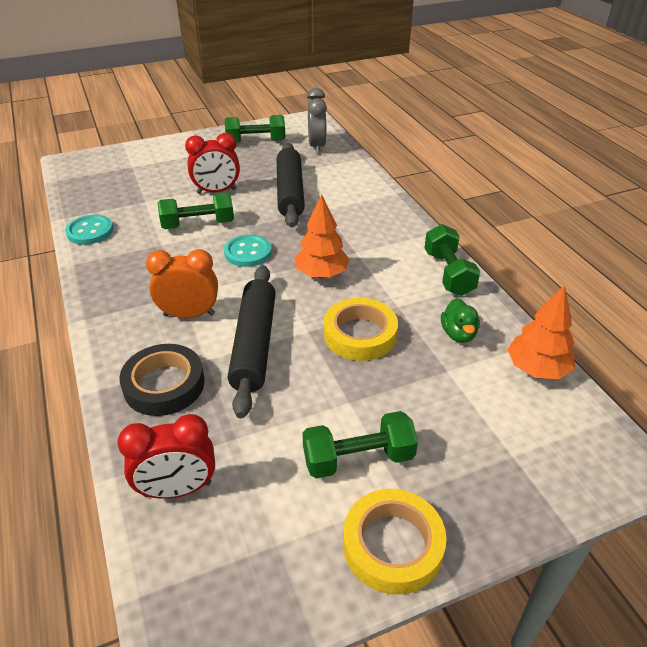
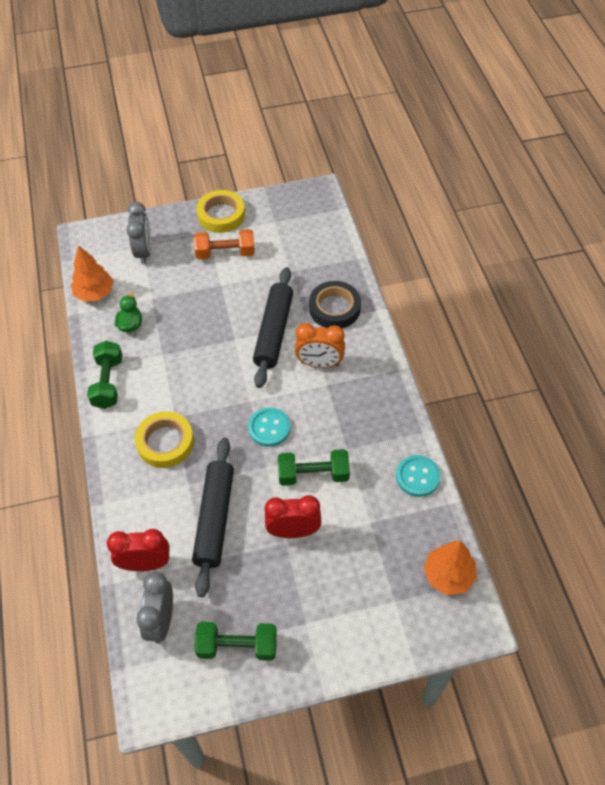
camera: 170 degrees left, 15 degrees up
(177, 489) = (323, 248): red clock -> red clock (145, 564)
(321, 274) = (211, 394): orange tree -> orange tree (448, 575)
(358, 459) = (225, 253): green dumbbell -> orange dumbbell
(360, 334) = (199, 332): yellow tape -> yellow tape (165, 442)
(502, 445) = (144, 252): none -> grey clock

